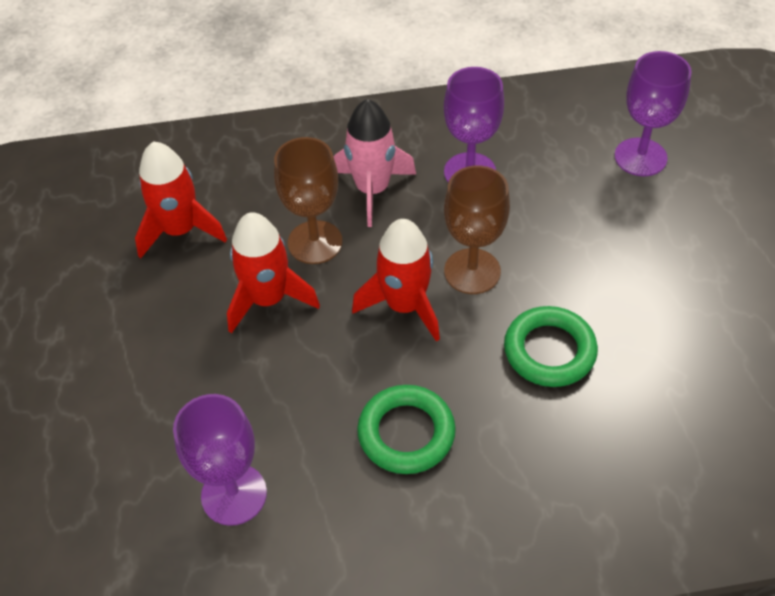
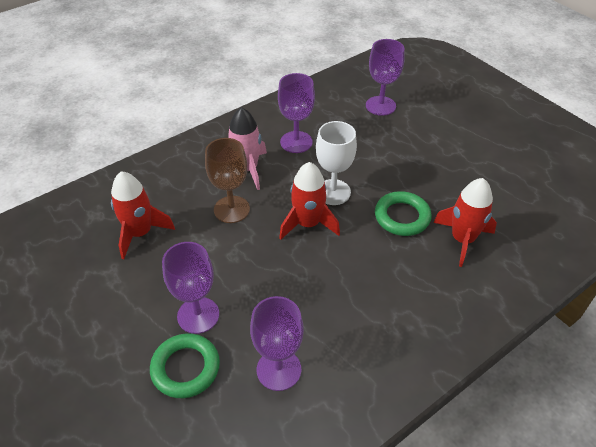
camera: 30 degrees left, 5 degrees down
(182, 374) = (198, 315): none -> purple goblet
(268, 299) = (224, 251): red rocket -> red rocket (462, 239)
(406, 433) = (356, 291): green ring -> green ring (185, 368)
(472, 271) = (333, 192): brown goblet -> white goblet

